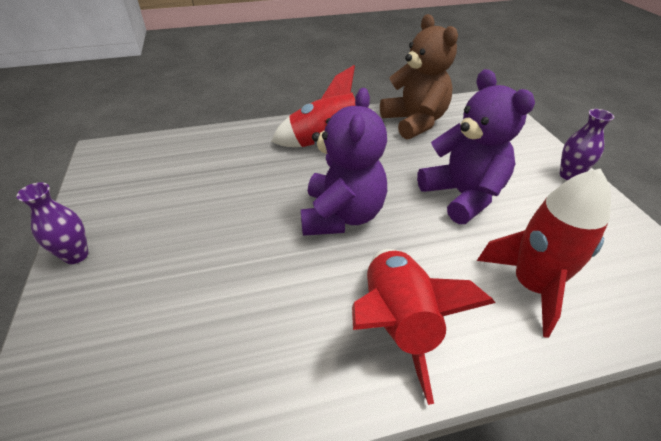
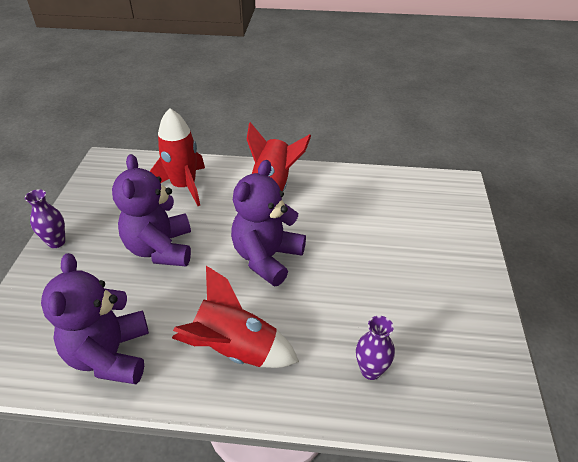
camera: 160 degrees left, 0 degrees up
(76, 255) = (478, 279): purple vase -> purple vase (371, 370)
(414, 122) = (110, 355): brown teddy bear -> purple teddy bear

